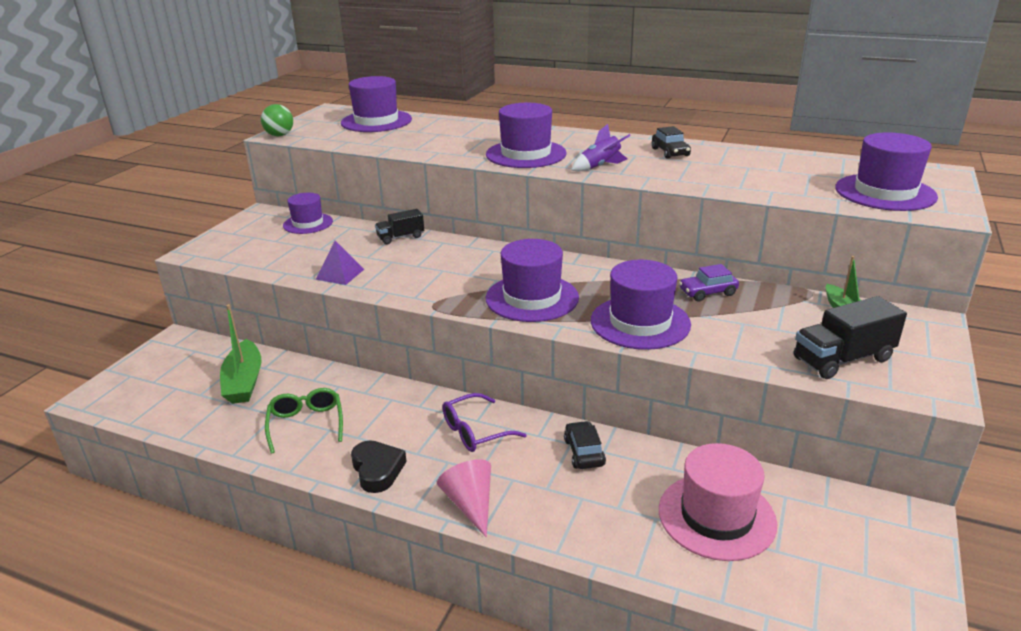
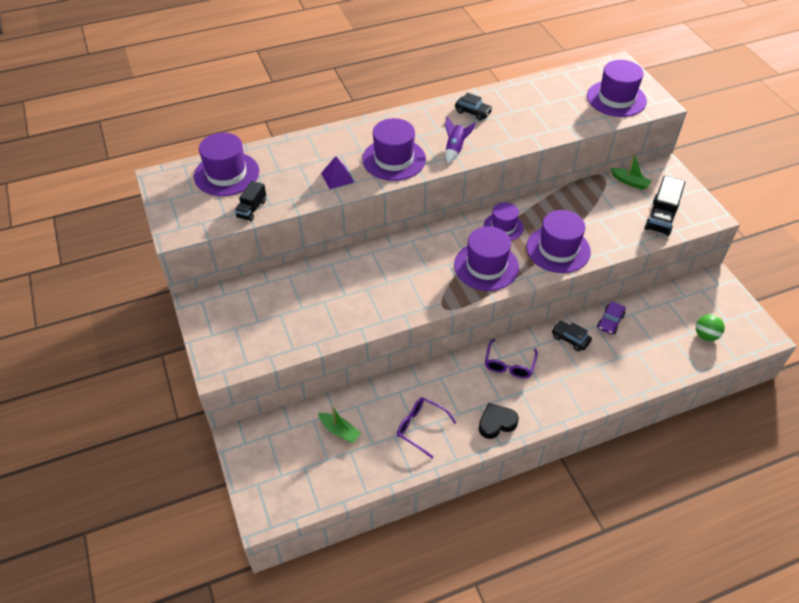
camera: 45 degrees left, 20 degrees up
(244, 381) = (339, 431): green boat -> green boat, size x0.64
(279, 135) = (179, 232): green ball -> green ball (705, 335)
(306, 424) = (420, 427): green glasses -> purple glasses
(308, 223) = (253, 291): purple hat -> purple hat (503, 227)
(340, 274) = (352, 320): purple pyramid -> purple pyramid (337, 177)
(377, 470) = (496, 423): black heart -> black heart turned 45 degrees counterclockwise
(401, 237) = (339, 264): black truck -> black truck (252, 209)
(470, 504) = (561, 406): pink cone -> none
(707, 292) = (561, 206): purple car -> purple car (610, 321)
(716, 516) = (656, 332): pink hat -> none

